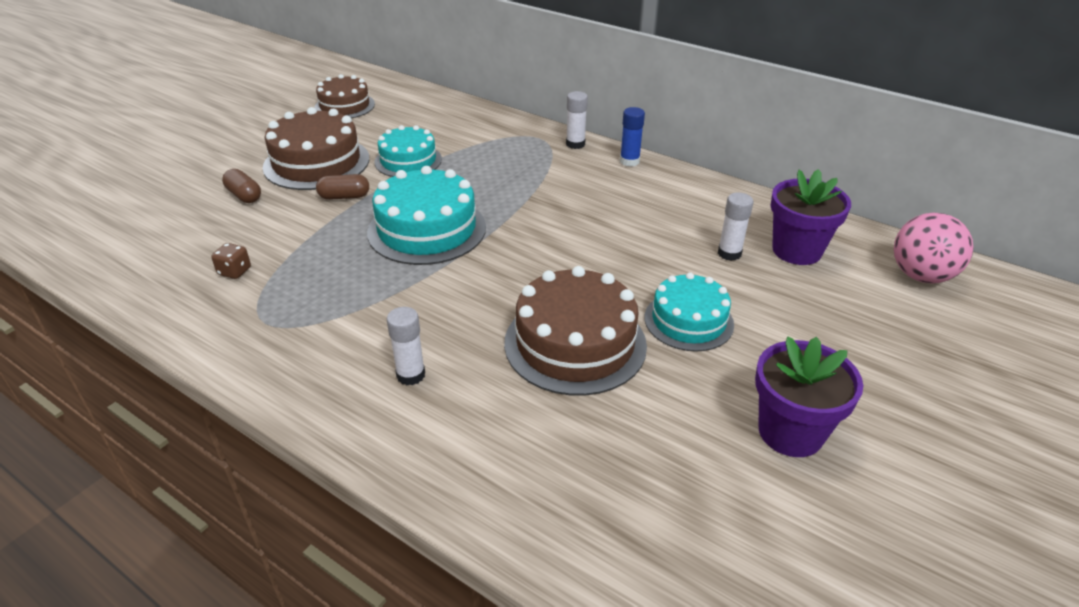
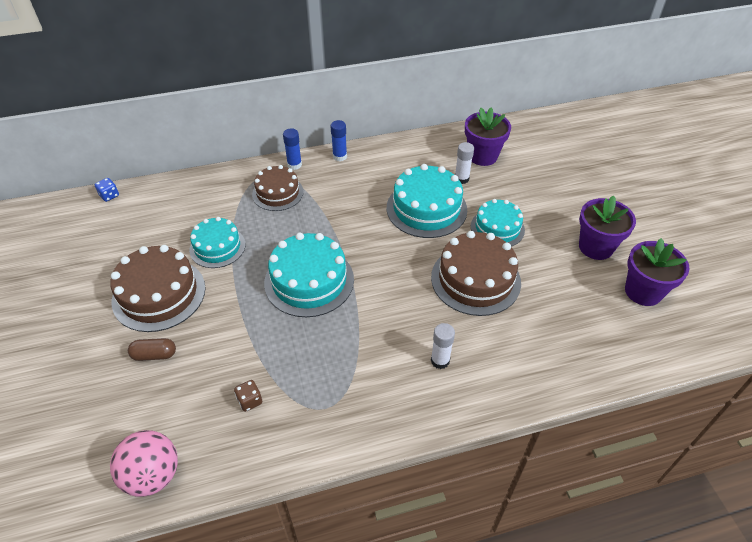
camera: 50 degrees left, 10 degrees up
(344, 106) = (94, 240): brown cake -> brown cake (278, 193)
(344, 197) = (223, 301): brown capsule -> none
(403, 86) = (109, 196): none -> blue dice
(575, 144) = (294, 165): white glue stick -> blue glue stick
(639, 252) = (426, 208): none -> turquoise cake
(773, 531) = (643, 291): none -> purple flower pot
(921, 276) = (538, 134): pink ball -> pink ball (153, 475)

